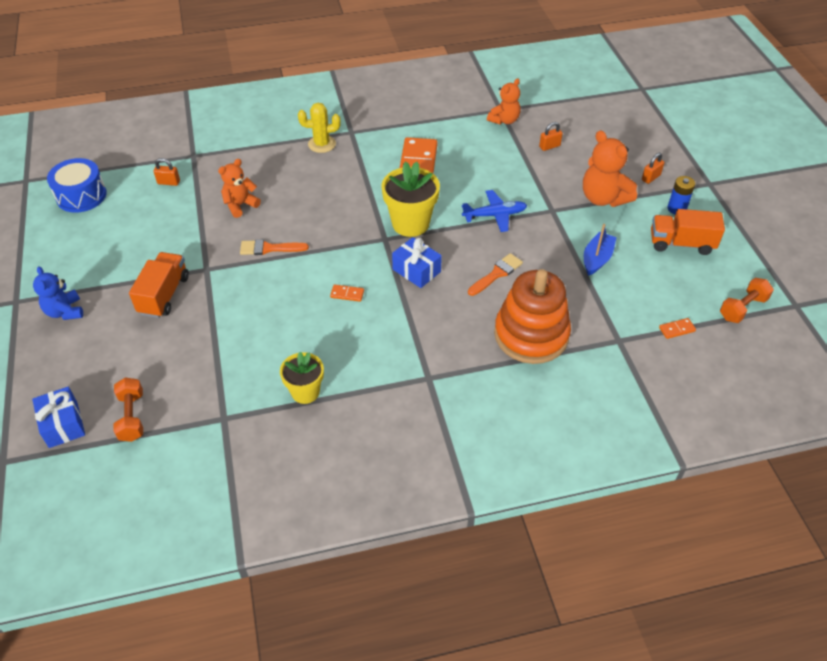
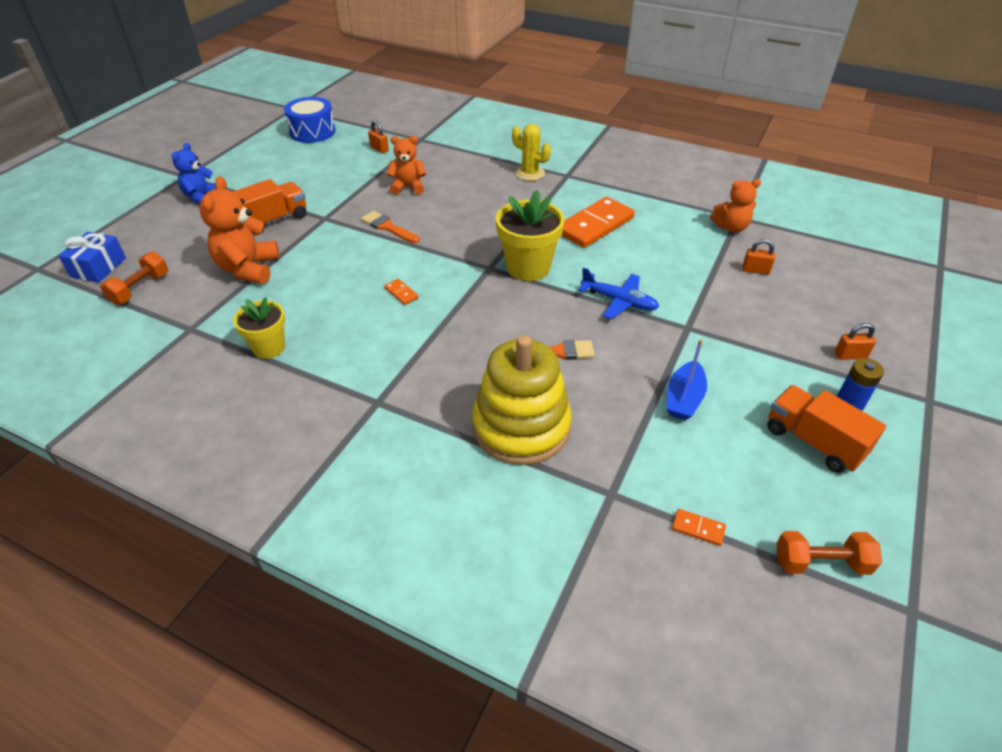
camera: 40 degrees right, 5 degrees down
(416, 270) = (484, 307): blue gift -> none
(531, 335) = (521, 427): orange stacking toy -> yellow stacking toy
(597, 259) = (684, 399): blue boat -> blue boat turned 135 degrees clockwise
(603, 198) = (763, 346): orange teddy bear -> orange teddy bear (248, 269)

